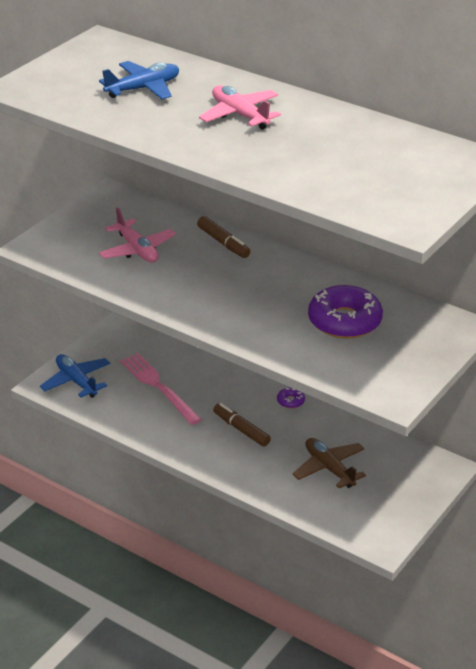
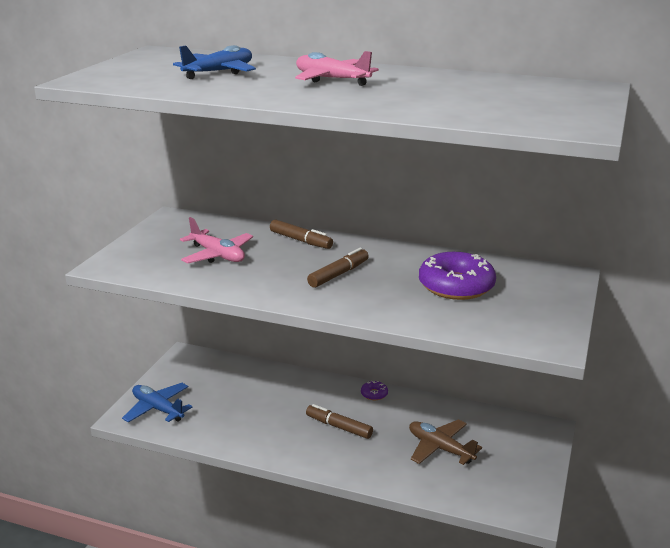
camera: 15 degrees left, 10 degrees down
(159, 387) = (242, 401): pink fork -> none
(240, 290) = (338, 274): none -> brown marker

